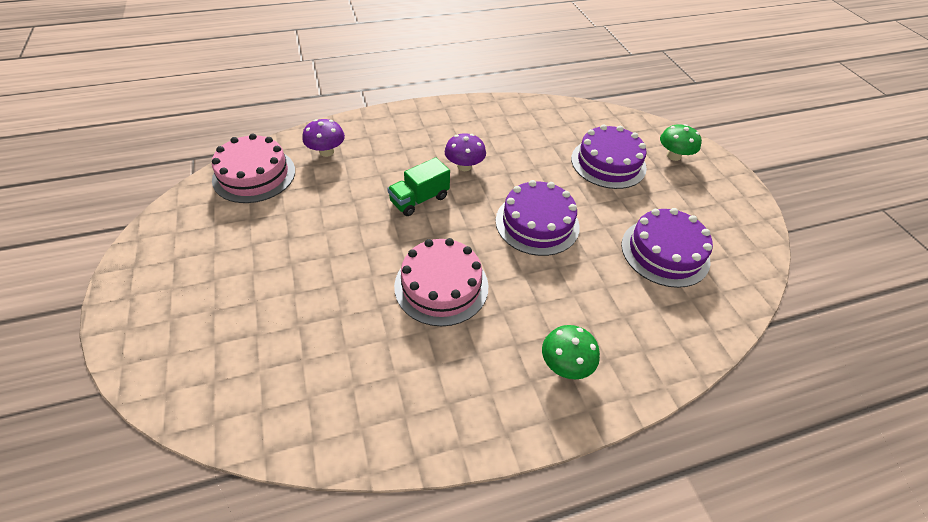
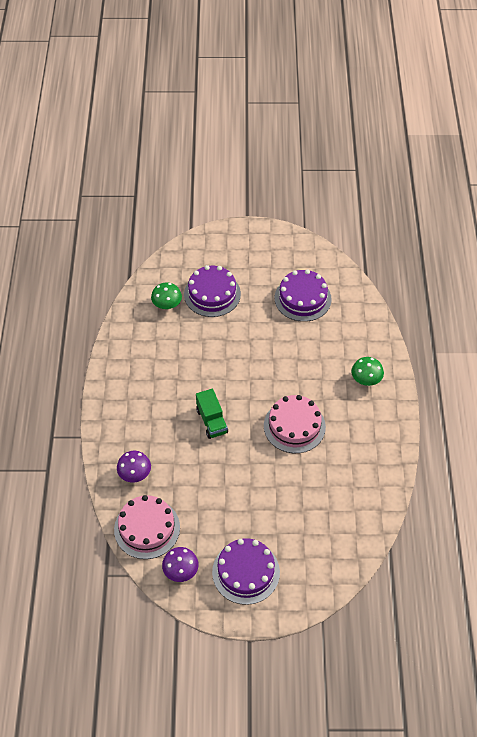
camera: 70 degrees left, 5 degrees up
(464, 166) = (185, 384): purple mushroom -> purple mushroom (181, 571)
(537, 223) = (257, 357): purple cake -> purple cake (246, 572)
(673, 156) = (218, 252): green mushroom -> green mushroom (167, 305)

